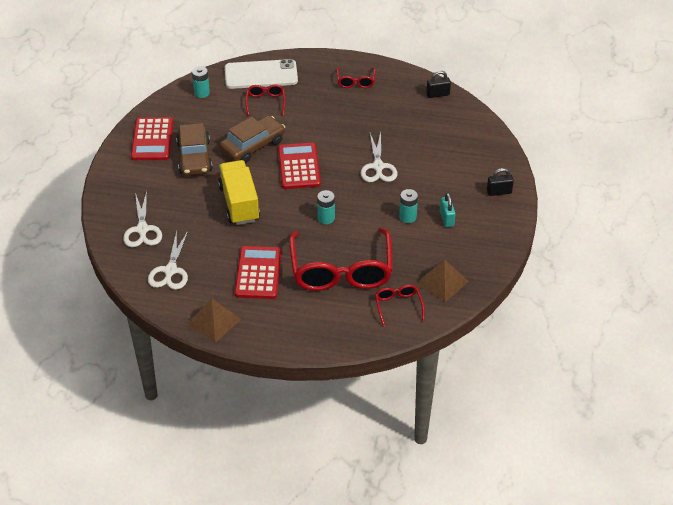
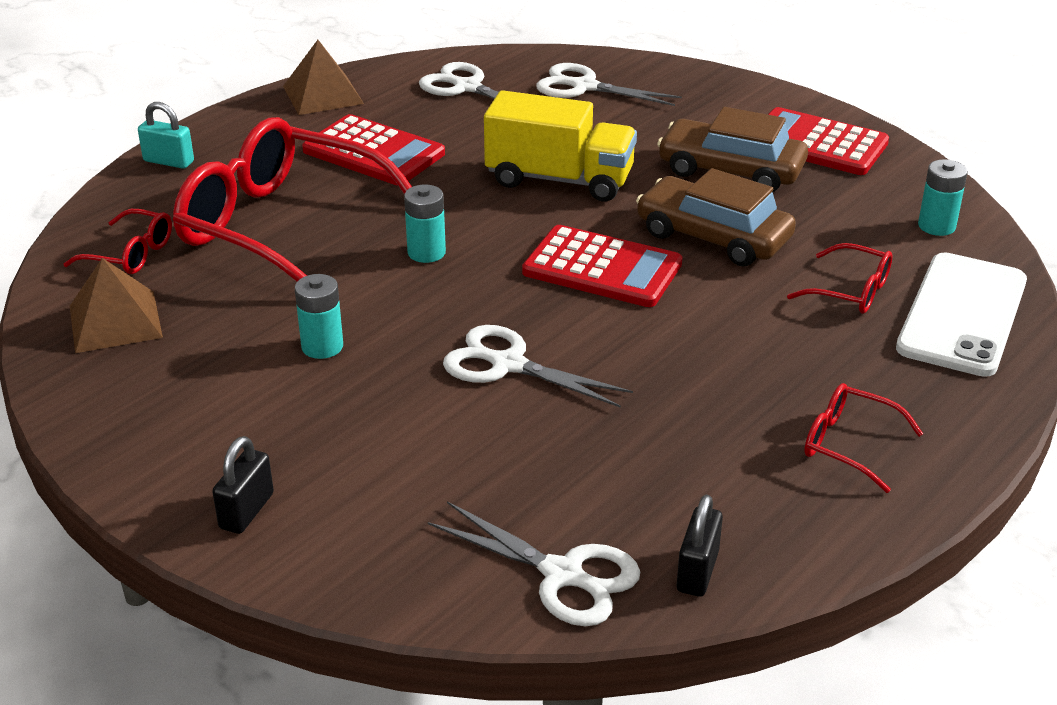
camera: 120 degrees right, 10 degrees down
(253, 146) = (713, 236): brown car -> brown car turned 135 degrees clockwise
(446, 219) = (259, 395): turquoise padlock -> turquoise padlock (169, 161)
(462, 118) = (562, 574): none -> white scissors

